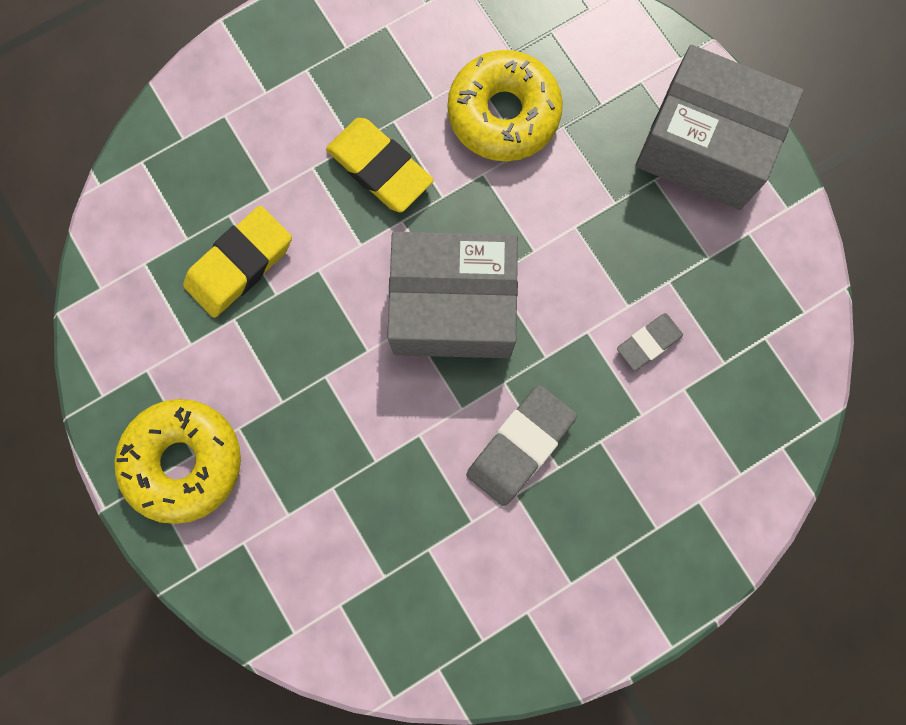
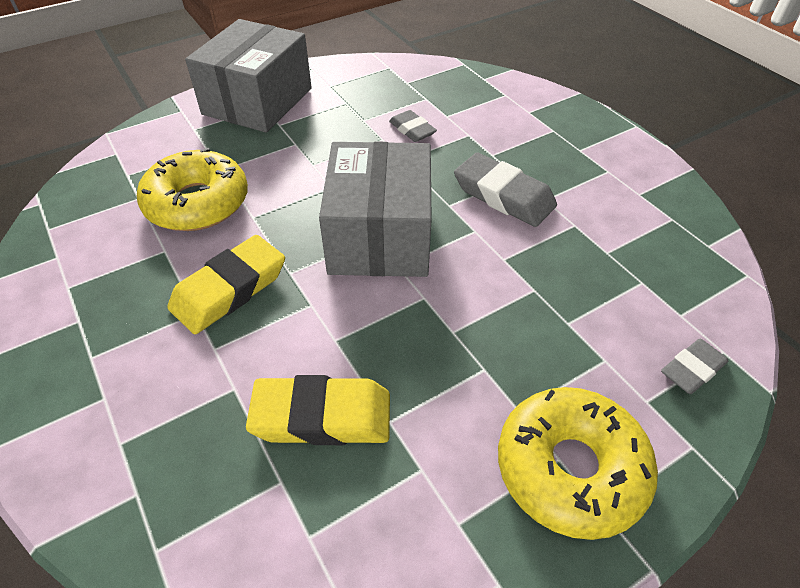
camera: 90 degrees left, 30 degrees down
(240, 264) = (322, 416): yellow eraser -> yellow eraser turned 45 degrees counterclockwise
(274, 595) = (692, 369): none -> grey eraser

